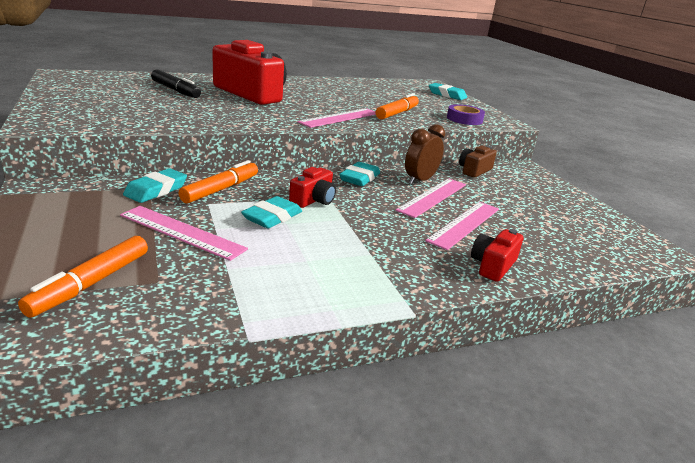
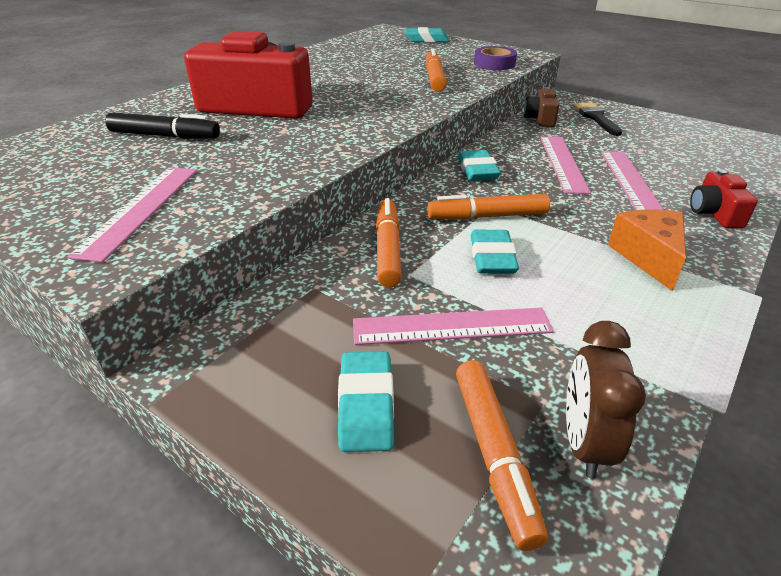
camera: 30 degrees left, 10 degrees up
(156, 190) = (327, 287): turquoise eraser -> turquoise eraser (366, 405)
(313, 200) = (487, 216): red camera -> orange marker
(340, 118) = (402, 104): pink ruler -> pink ruler (140, 209)
(378, 261) = (648, 257): none -> orange cheese
(420, 180) = (523, 149): brown clock -> brown clock (584, 442)
(525, 185) = (595, 117): none -> black brush

